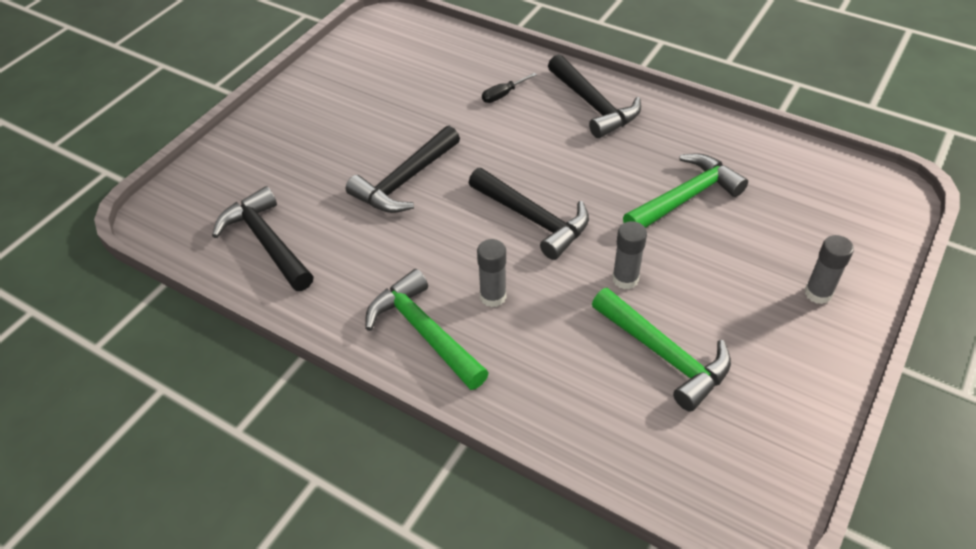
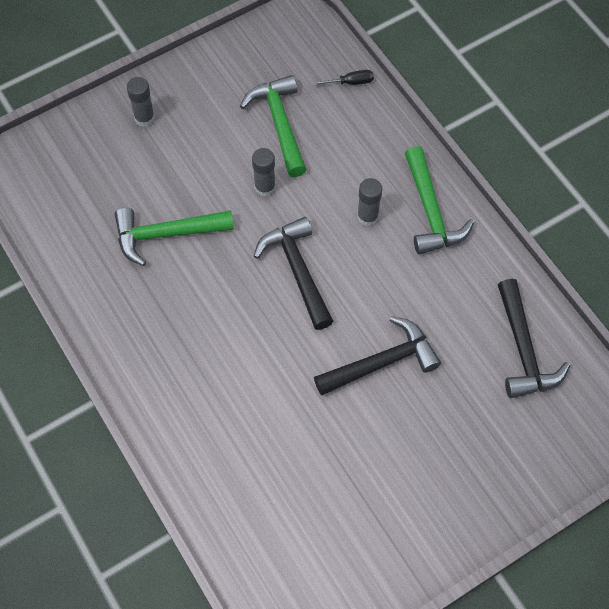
camera: 155 degrees left, 15 degrees up
(503, 95) = (236, 431): black screwdriver -> black screwdriver (350, 82)
(594, 105) = (163, 372): black hammer -> none

